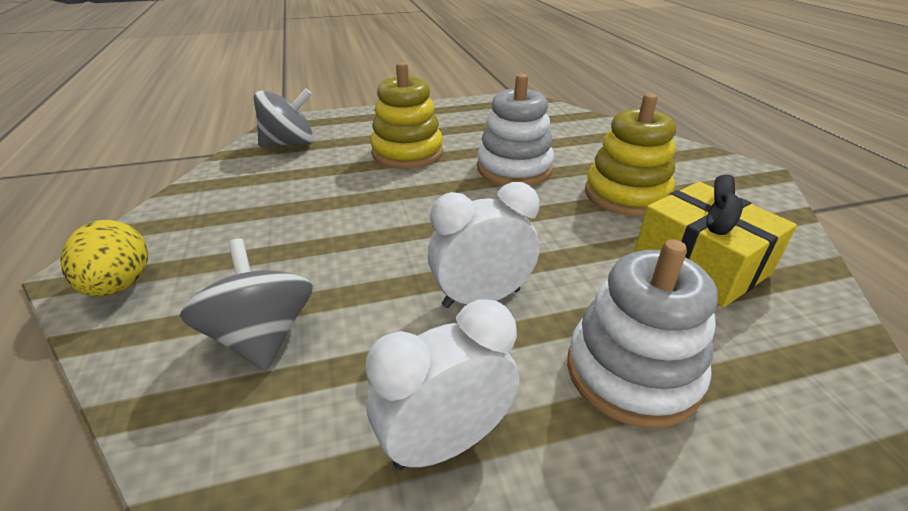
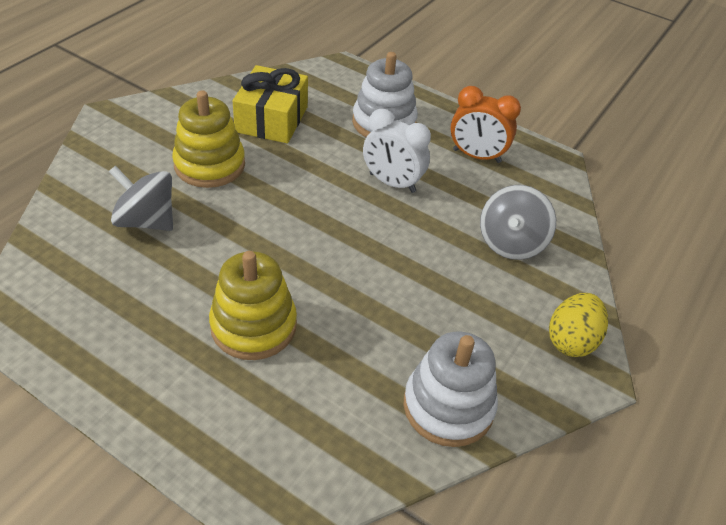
camera: 135 degrees left, 10 degrees up
(289, 144) = (326, 445): grey spinning top -> grey spinning top (146, 221)
(445, 443) = (476, 156): white clock -> orange clock
(514, 169) = (219, 237): white stacking toy -> white stacking toy (448, 406)

